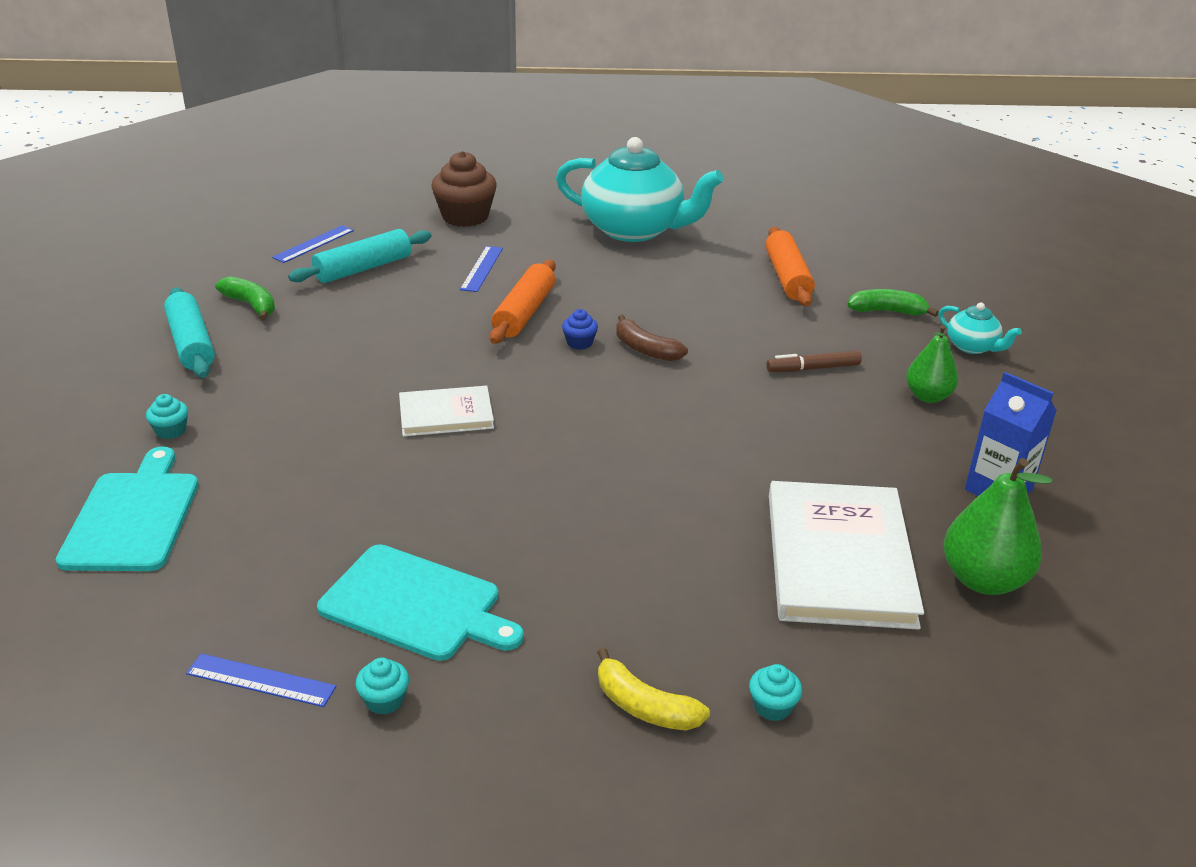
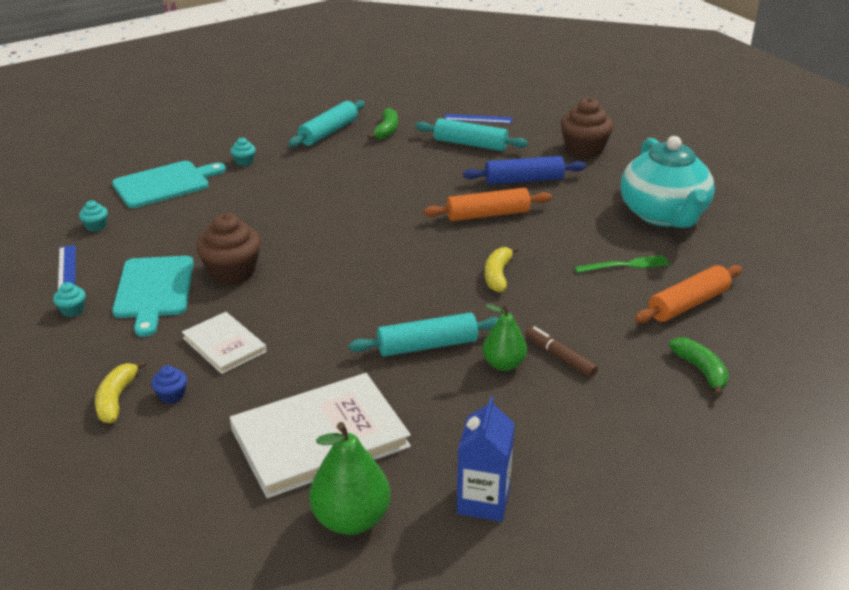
camera: 60 degrees right, 0 degrees up
(444, 523) = (232, 272): none -> brown cupcake
(446, 414) = (340, 232): white book -> white book (224, 345)
(482, 268) = (524, 180): blue ruler -> blue rolling pin
(579, 343) = (475, 247): blue cupcake -> blue cupcake (172, 395)
(645, 349) = (498, 275): brown banana -> yellow banana
(697, 280) = (625, 265): none -> green fork
(731, 435) = (427, 345): none -> turquoise rolling pin
(772, 706) = (145, 450): turquoise cupcake -> turquoise cupcake (96, 226)
(928, 396) = (585, 428): green pear -> green pear (503, 364)
(972, 347) = (701, 434): turquoise teapot -> none

